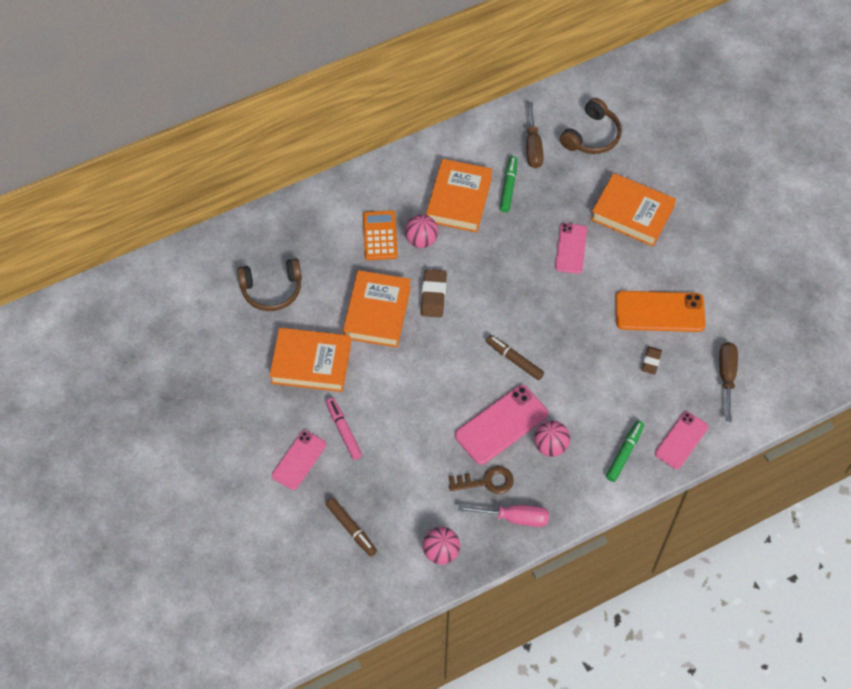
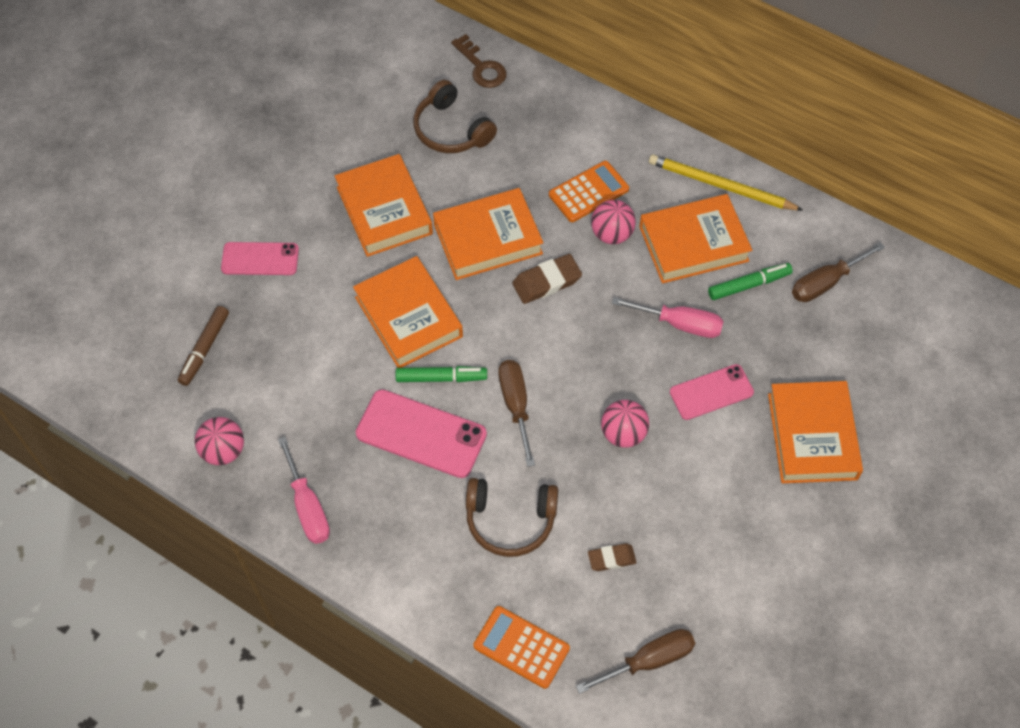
camera: 60 degrees right, 0 degrees up
(344, 431) = (319, 282): pink marker -> none
(407, 389) = (408, 317): none -> orange book
(425, 161) = (720, 185): none -> yellow pencil
(486, 482) = (338, 454): brown key -> brown key (481, 67)
(513, 239) = (680, 324): none -> pink screwdriver
(514, 360) = (516, 405): brown marker -> brown screwdriver
(550, 446) = (424, 500): pink ball -> pink ball (623, 433)
(592, 136) = (892, 338): brown headphones -> brown headphones (510, 520)
(624, 453) = (463, 588): green marker -> green marker (441, 378)
(659, 312) = (690, 535): orange phone -> none
(681, 440) = (521, 647): pink phone -> orange calculator

